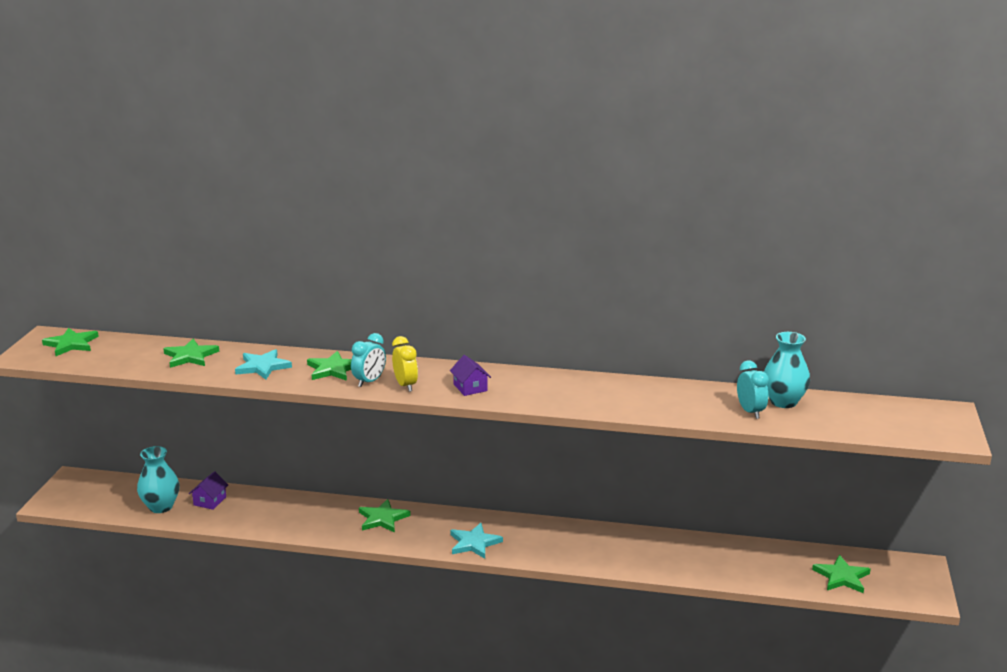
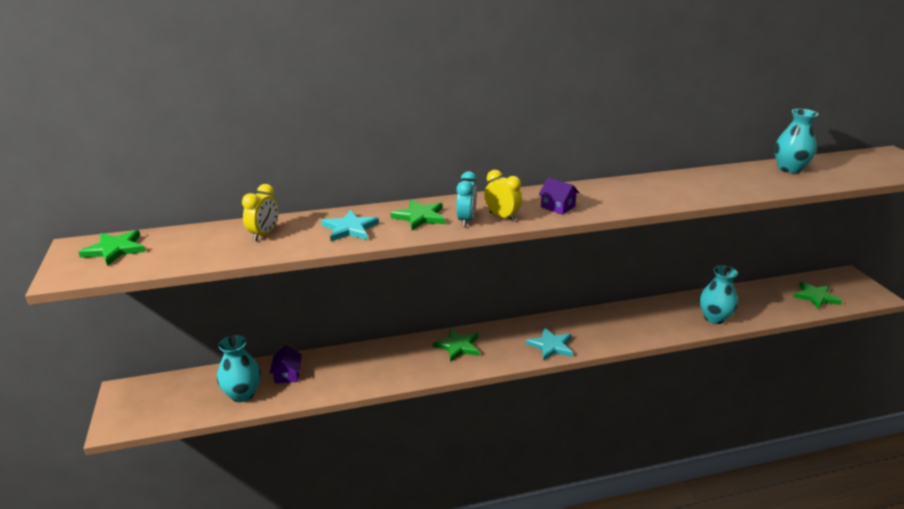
camera: 25 degrees left, 5 degrees up
(190, 356) = (264, 234): green star -> yellow clock
(685, 565) = (714, 318): none -> turquoise vase
(750, 412) = (781, 180): turquoise clock -> none

